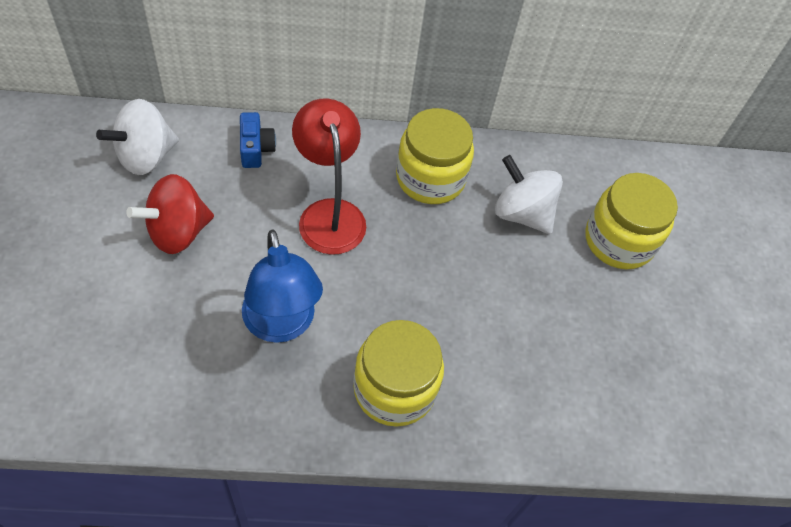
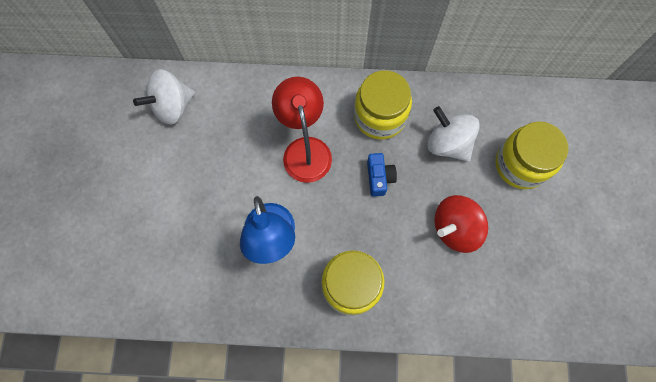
camera: 10 degrees right, 15 degrees up
(178, 232) = (198, 167): red spinning top -> red spinning top (455, 229)
(256, 149) = (251, 97): blue camera -> blue camera (379, 178)

